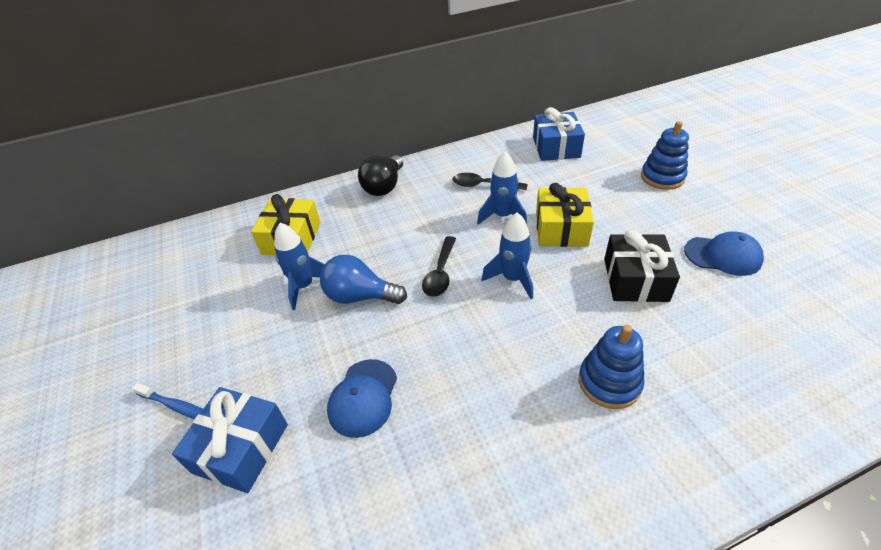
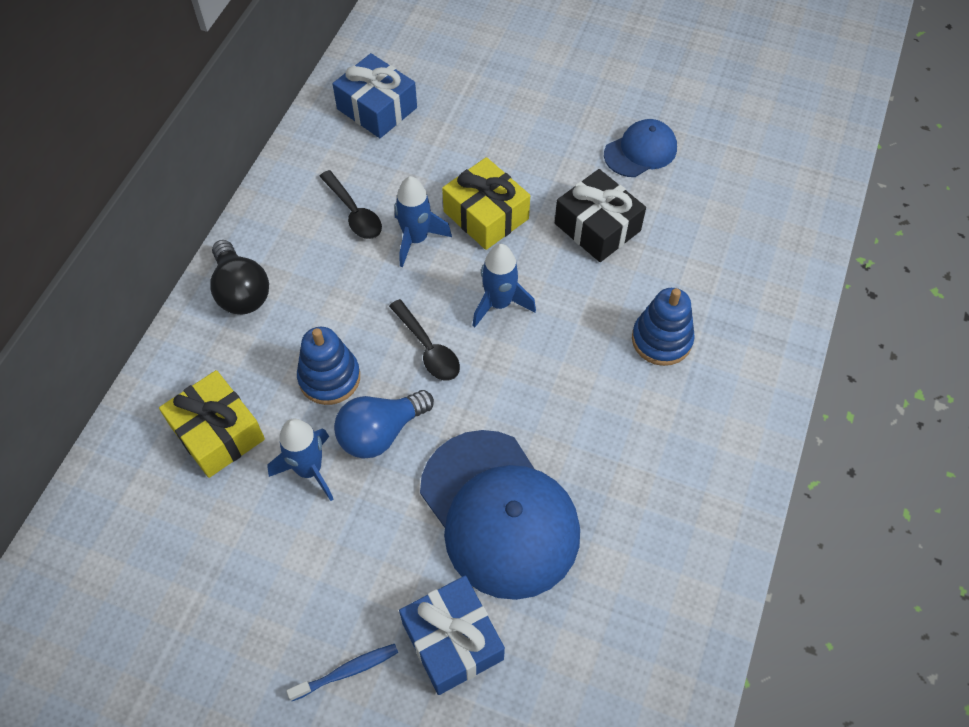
camera: 50 degrees left, 15 degrees up
(363, 397) = (499, 513): blue cap -> blue cap, size x1.92
(483, 185) = (354, 213): black spoon -> black spoon turned 90 degrees counterclockwise
(662, 177) = (518, 86): blue stacking toy -> blue stacking toy (329, 378)

